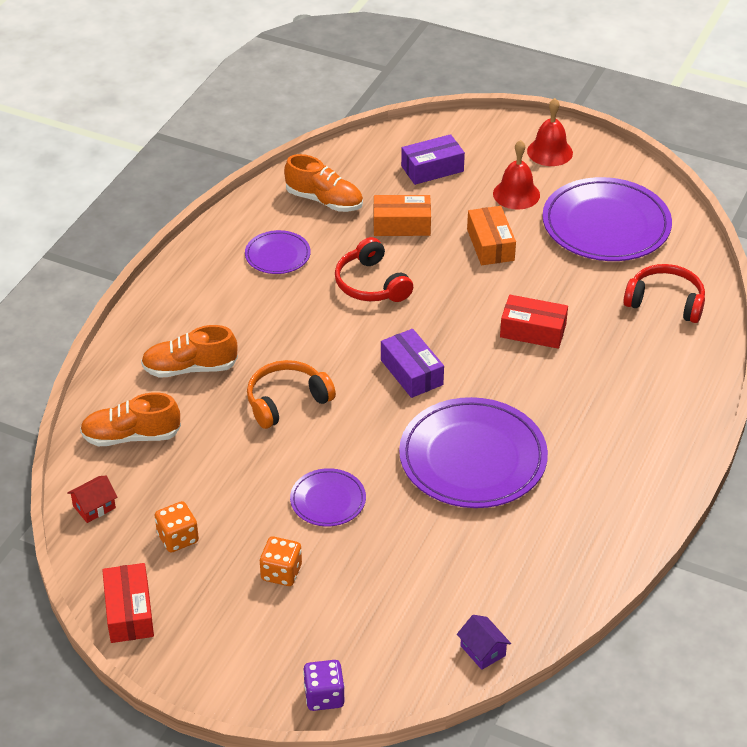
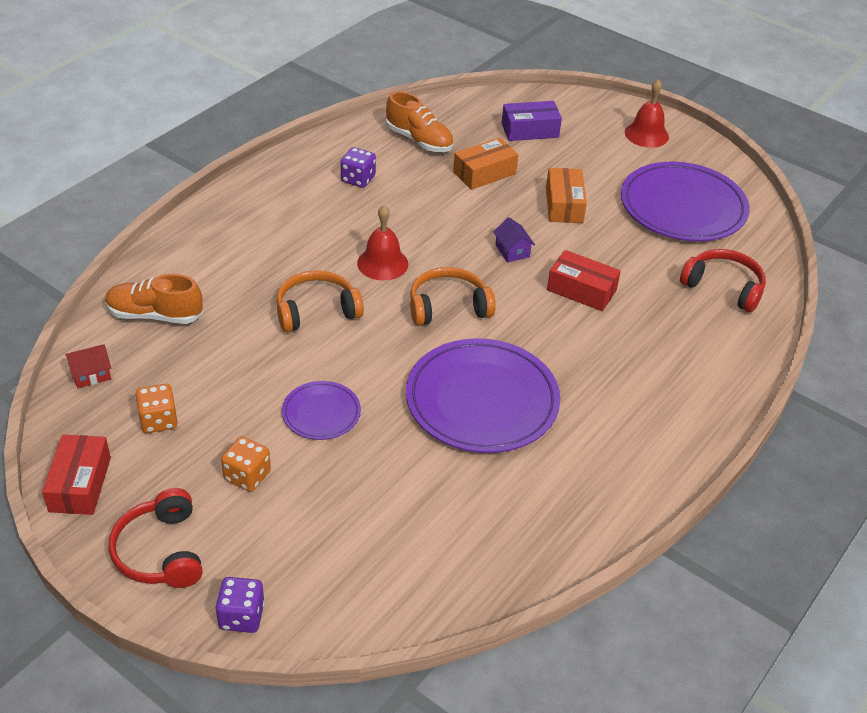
camera: 10 degrees right, 0 degrees up
(190, 368) = (236, 263): orange shoe -> none
(277, 255) = (358, 179): purple plate -> purple dice
(371, 284) = (437, 220): red headphones -> red headphones (160, 551)
(401, 225) = (484, 173): orange box -> orange box turned 45 degrees counterclockwise
(411, 372) = (448, 307): purple box -> orange headphones
(483, 650) = (427, 603): purple house -> purple house (512, 251)
(516, 194) = (603, 165): red bell -> red bell (382, 263)

